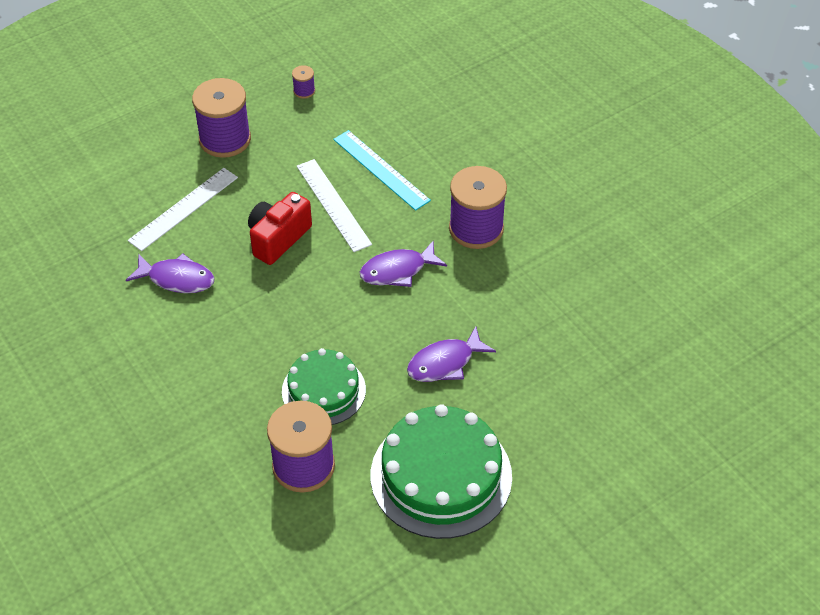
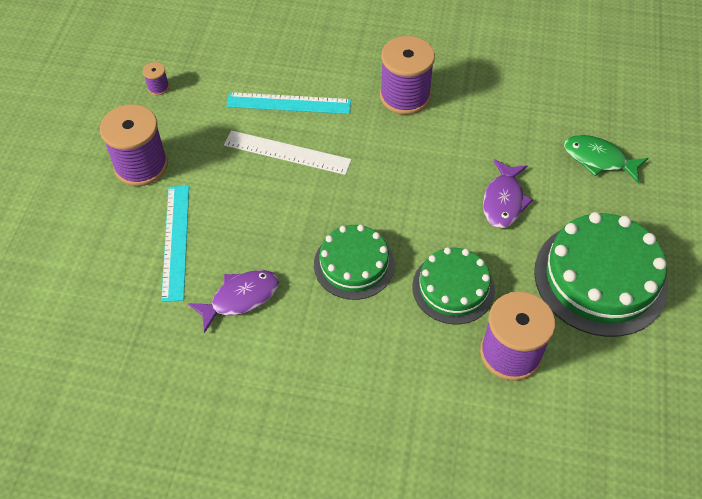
camera: 45 degrees left, 5 degrees up
(183, 209) = (175, 241): white ruler -> turquoise ruler
(277, 318) = (354, 264): none -> green cake
(278, 238) = (278, 207): red camera -> none
(397, 271) = (392, 164): purple fish -> none
(566, 394) = (598, 159): none -> green fish

